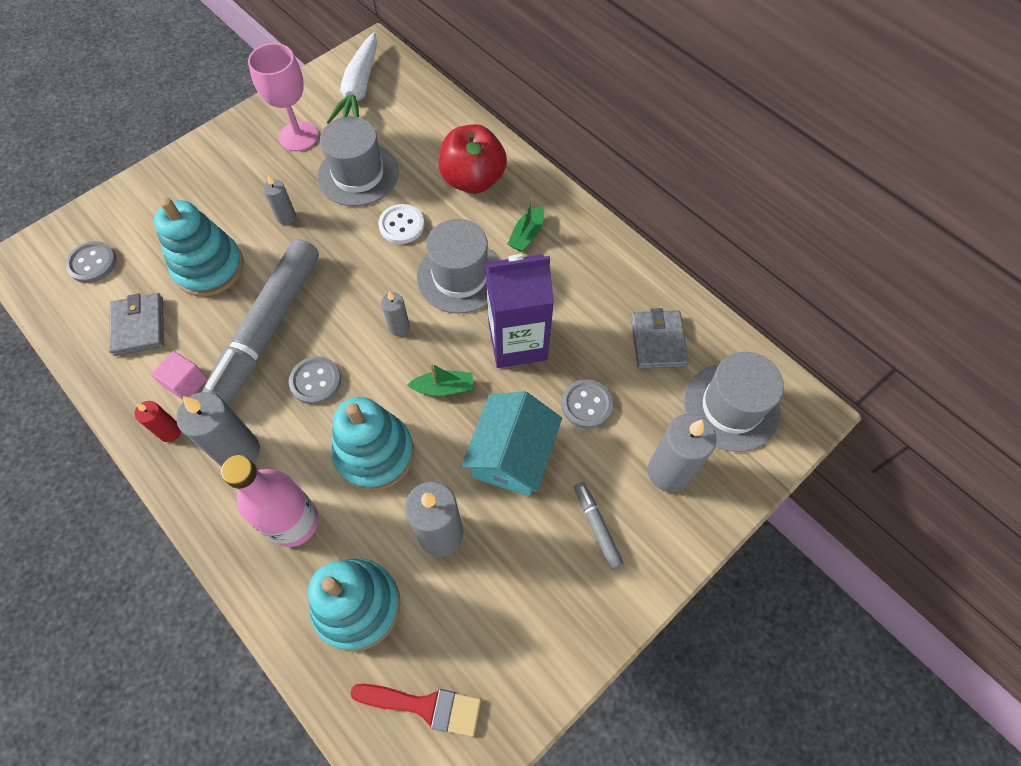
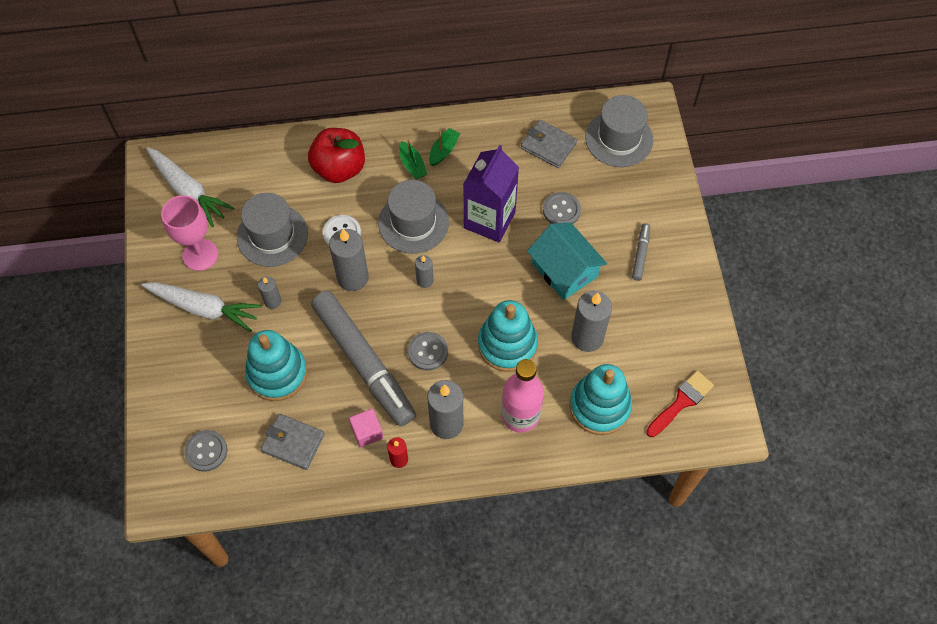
camera: 55 degrees left, 0 degrees up
(244, 172) = (204, 308): none -> white carrot
(443, 388) = (490, 280): green boat -> green boat (443, 150)
(596, 526) = (640, 254): grey marker -> grey marker turned 90 degrees clockwise
(669, 472) = (634, 197): grey candle -> grey candle (352, 277)

